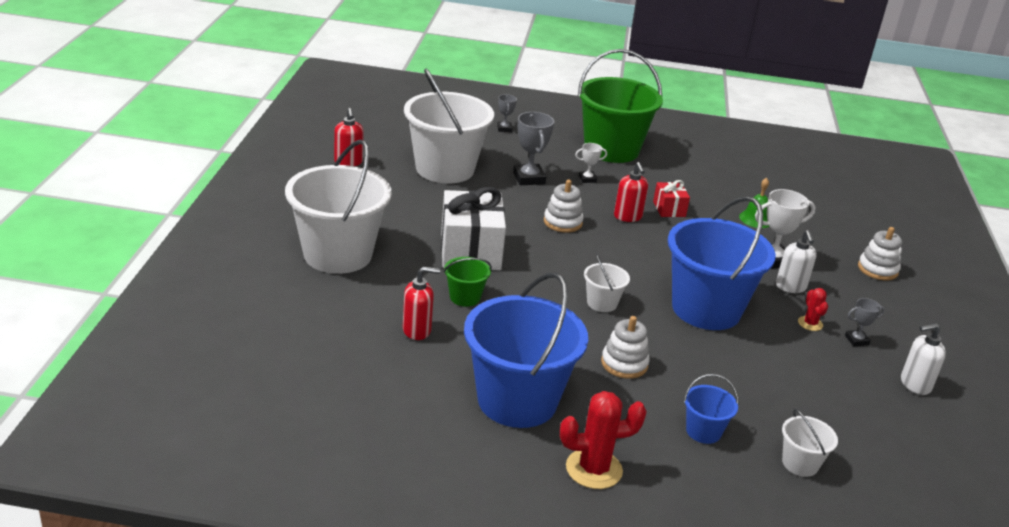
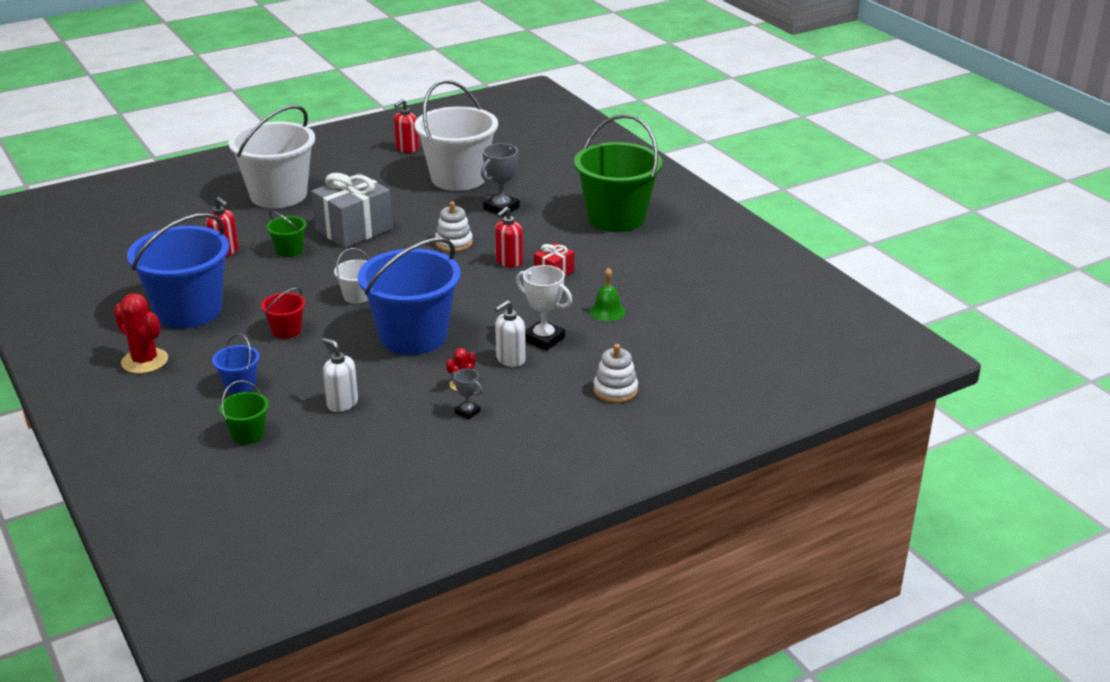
camera: 55 degrees right, 0 degrees up
(470, 251) = (354, 229): white gift -> grey gift
(504, 129) = (567, 171): grey trophy -> none
(587, 179) = (543, 227): white trophy -> none
(624, 364) = (286, 330): white stacking toy -> red bucket
(800, 463) = (248, 434): white bucket -> green bucket
(915, 384) = (435, 456): white soap dispenser -> white soap dispenser (342, 403)

